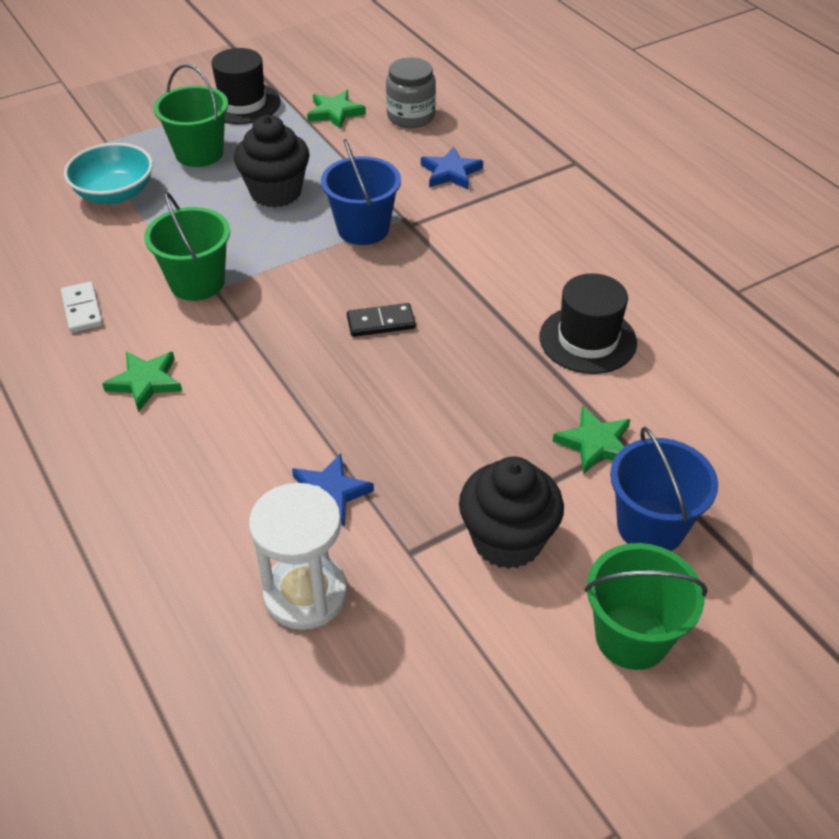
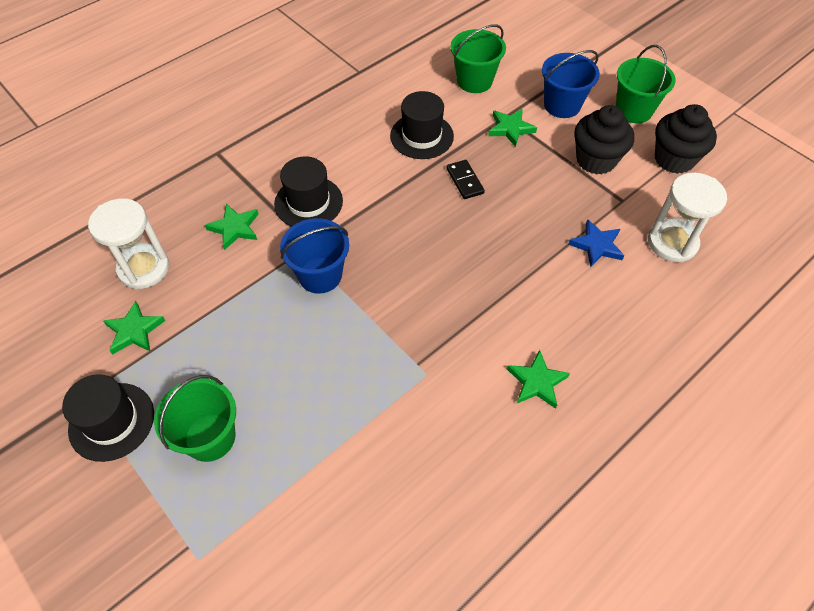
camera: 100 degrees left, 10 degrees up
(82, 309) = (467, 463): white domino -> none
(115, 193) = (288, 499): turquoise bowl -> none
(197, 282) = (412, 380): green bucket -> green bucket (474, 81)
(276, 192) = (274, 351): black cupcake -> black cupcake (674, 159)
(381, 322) = (431, 245): black domino -> black domino (464, 181)
(411, 116) = (144, 268): grey jar -> white hourglass
(451, 172) = (235, 228): blue star -> green star
(478, 227) = (308, 202): none -> black hat

